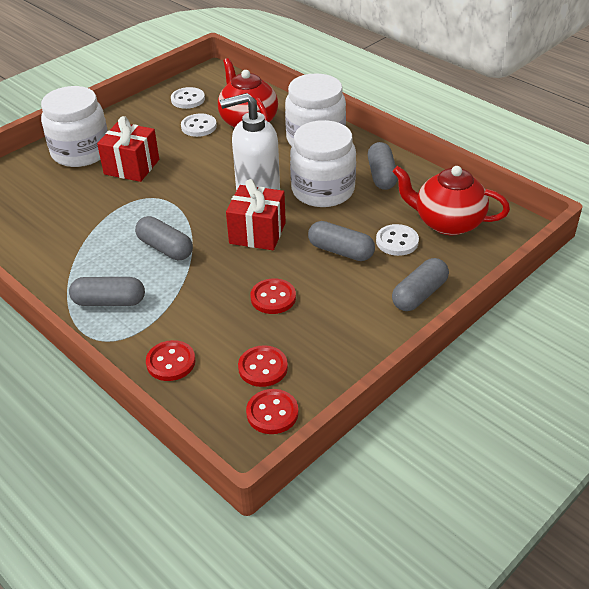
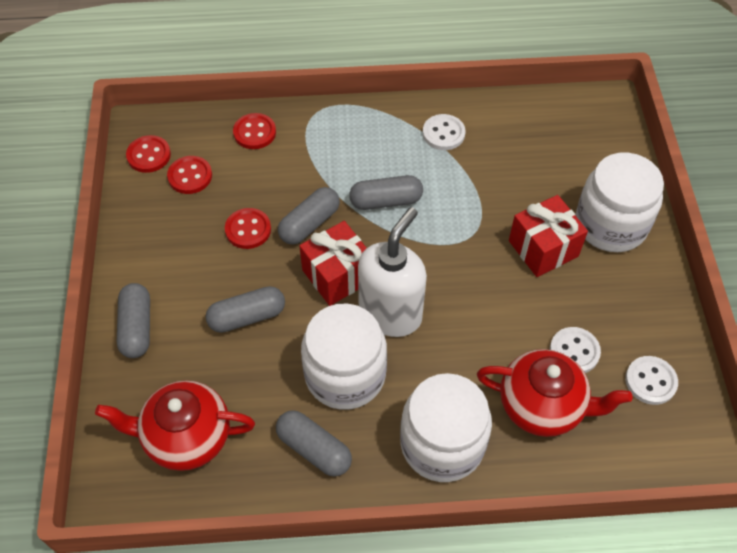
camera: 130 degrees right, 15 degrees up
(109, 302) = (356, 133): grey capsule -> grey capsule (309, 224)
(397, 241) = (210, 370): white button -> white button (443, 133)
(447, 222) = (186, 437): red teapot -> red teapot turned 150 degrees counterclockwise

